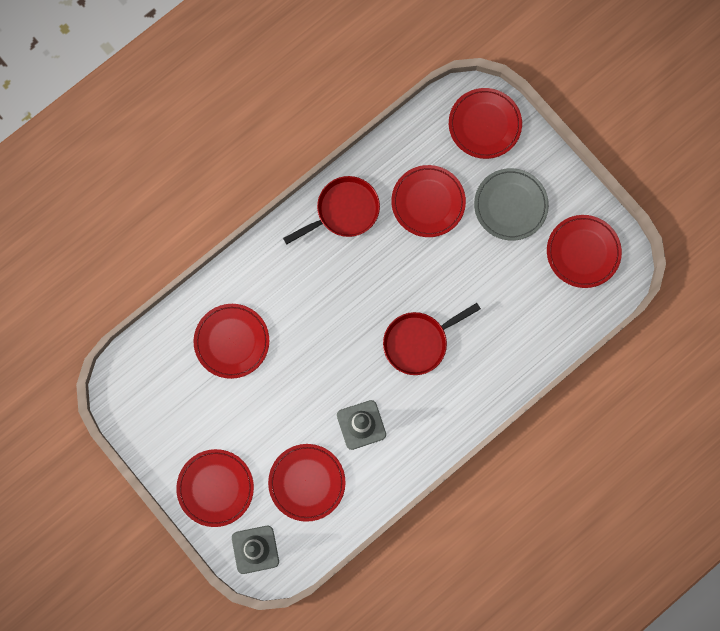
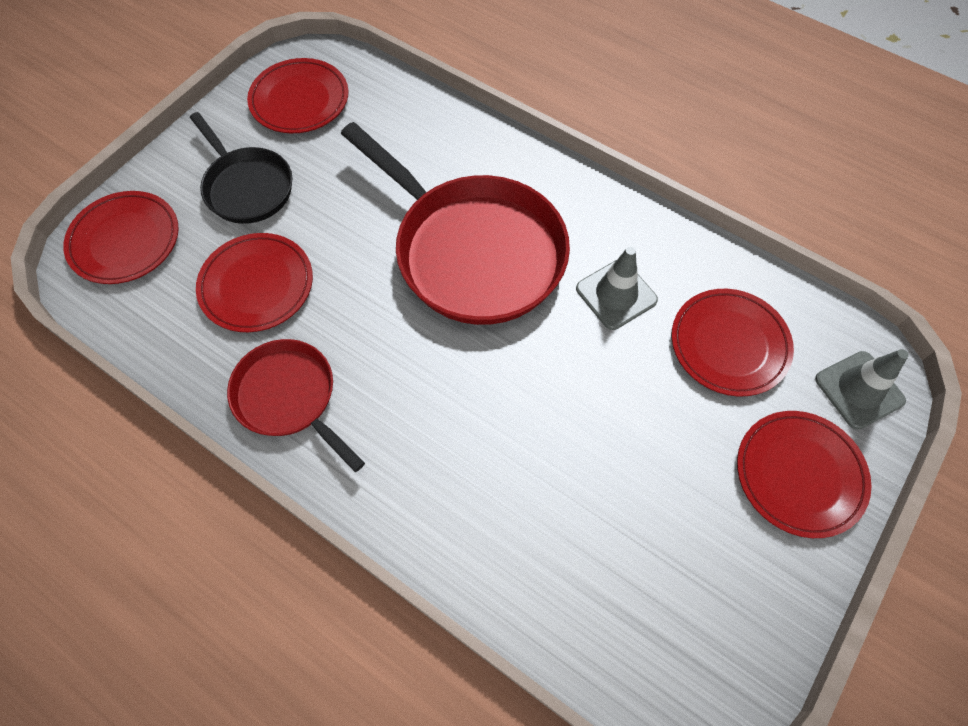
camera: 105 degrees left, 15 degrees down
(232, 341) = (554, 517): red plate -> none
(419, 342) = (472, 251): red pan -> red pan, size x1.79
(510, 205) = (246, 187): grey plate -> black pan

